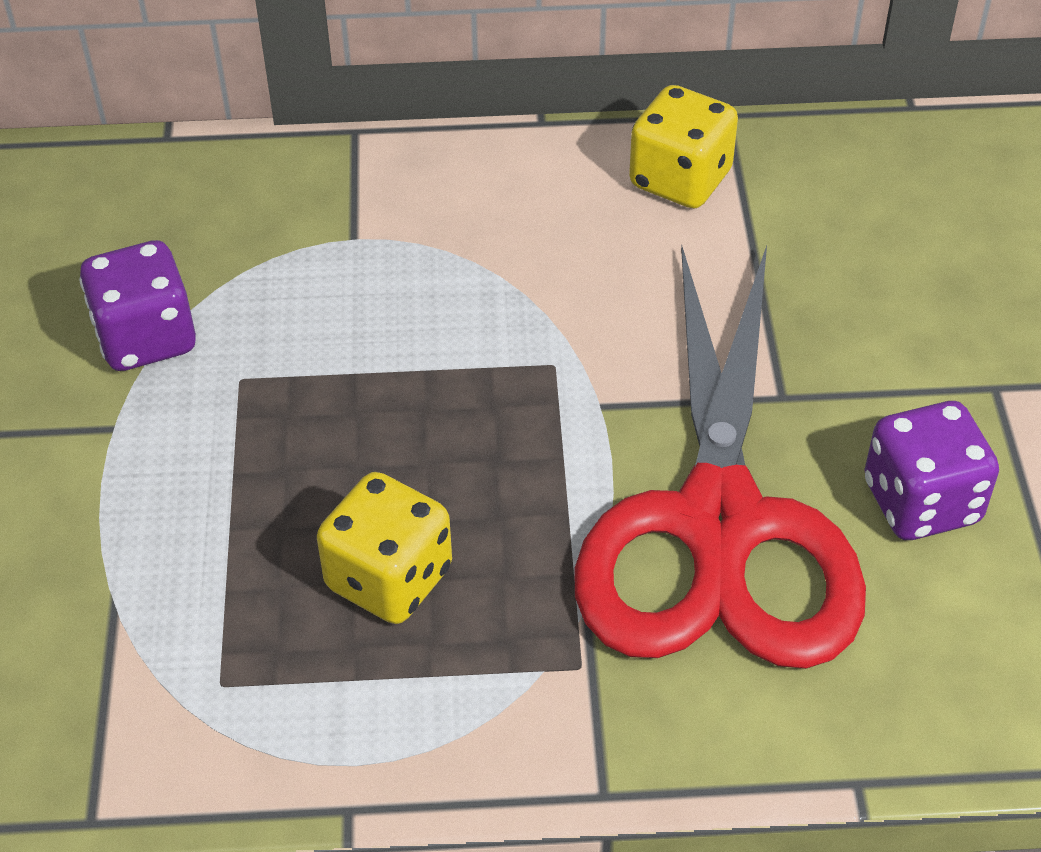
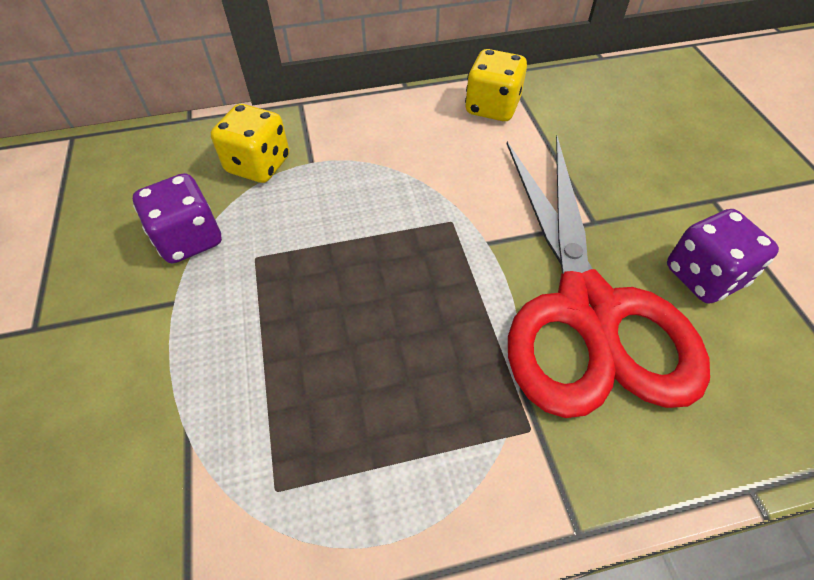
camera: 10 degrees left, 5 degrees up
(389, 578) = (381, 383): yellow dice -> yellow dice (258, 165)

